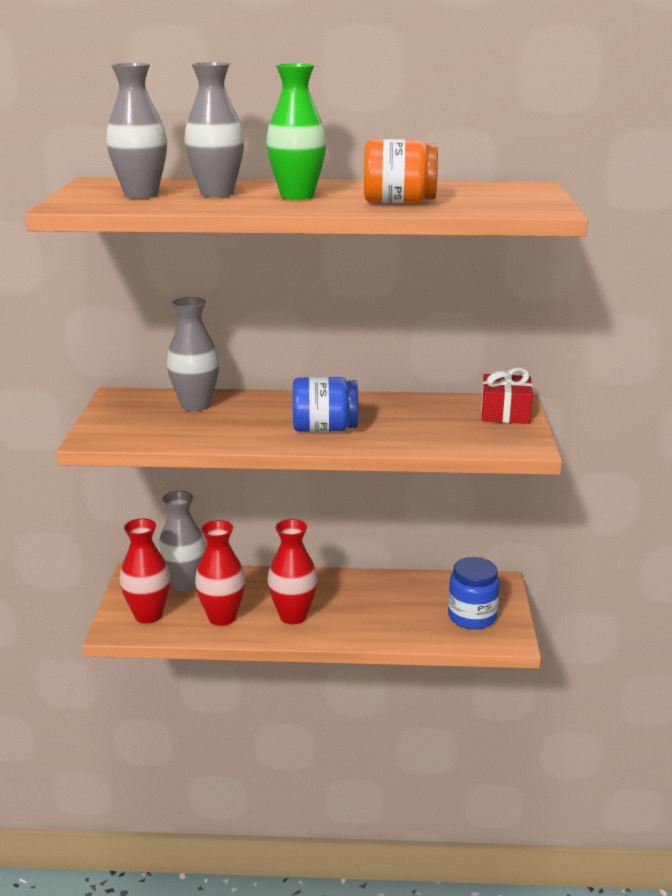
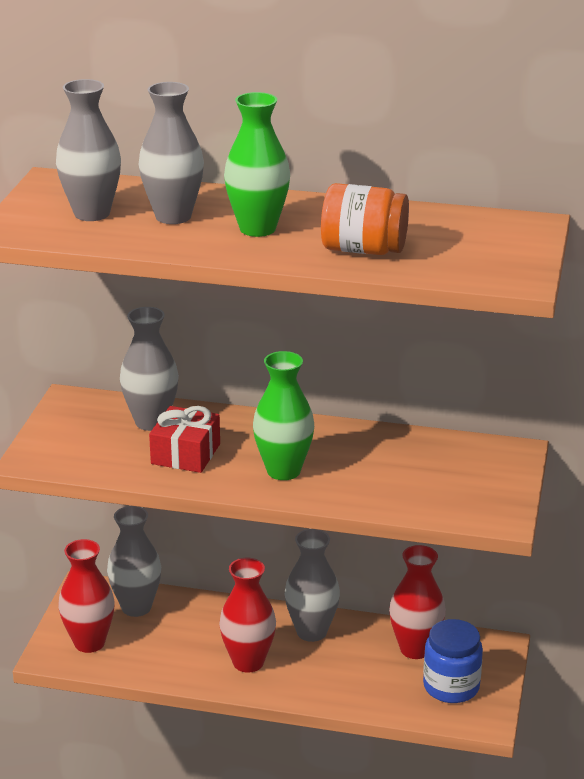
camera: 10 degrees right, 5 degrees up
(222, 617) = (169, 655): red vase -> red vase (415, 649)
(324, 429) = (283, 471): blue jar -> green vase
(341, 587) = (311, 632): none -> grey vase
(505, 413) = (496, 466): red gift -> red gift (186, 454)

